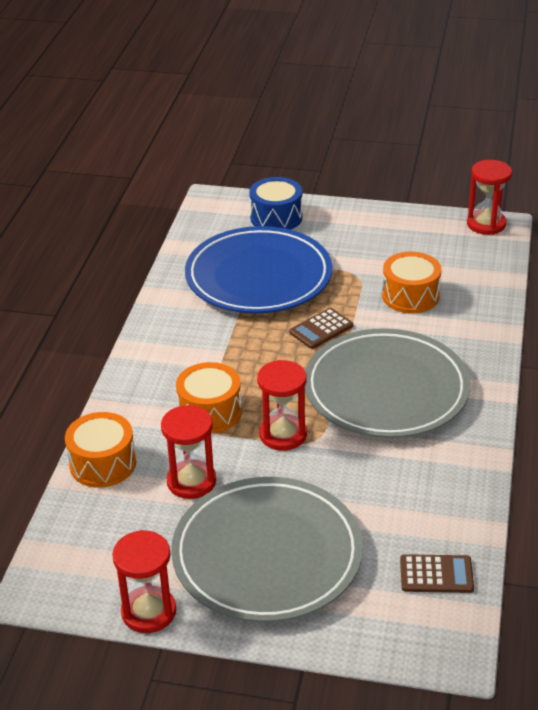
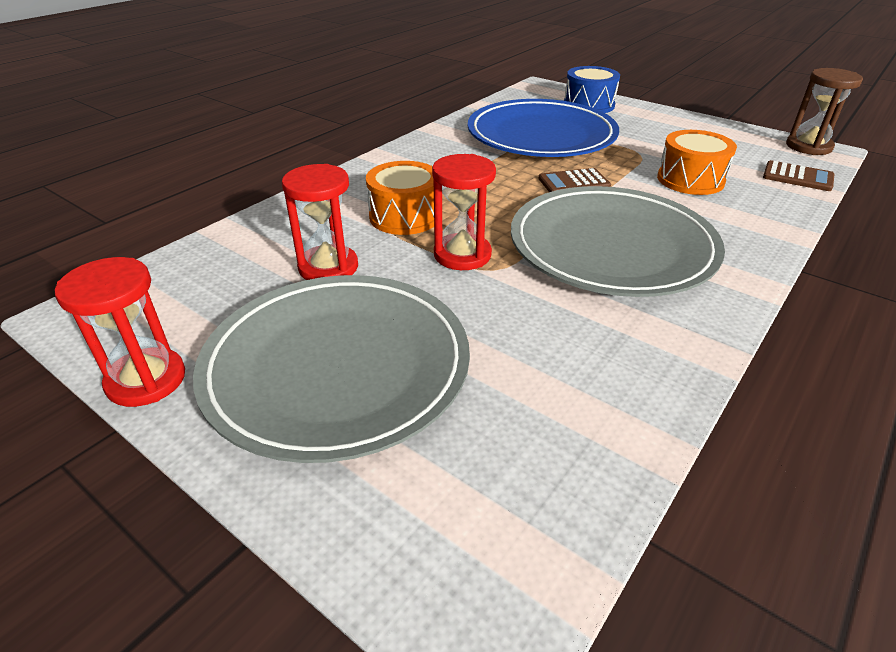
camera: 25 degrees right, 0 degrees up
(103, 464) = (263, 228): orange drum -> none
(436, 574) = (543, 482): brown calculator -> brown calculator (797, 177)
(486, 224) = (808, 146): red hourglass -> brown hourglass

